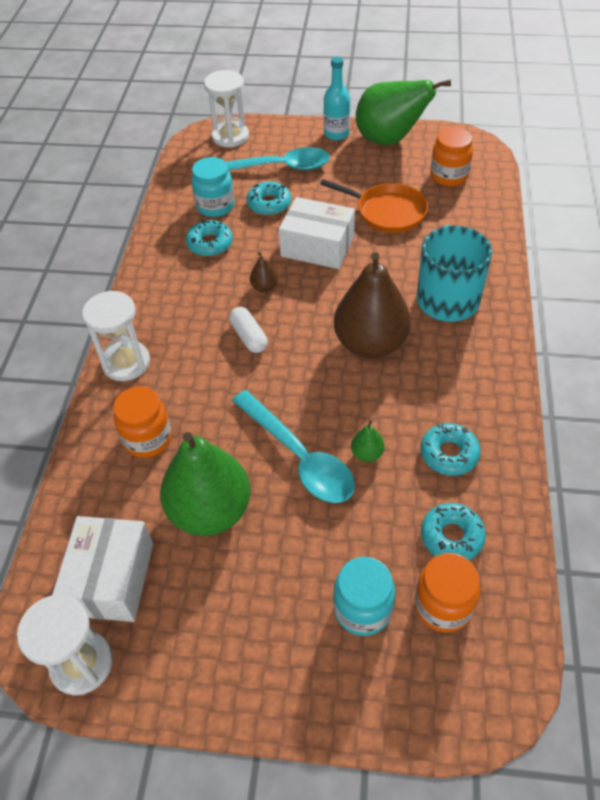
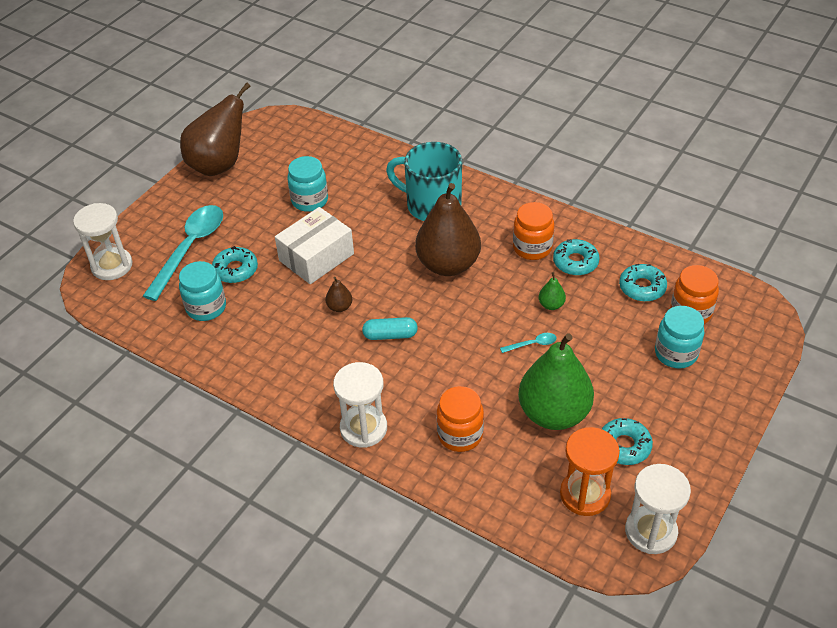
camera: 65 degrees left, 5 degrees down
(111, 578) = (585, 494): white box -> orange hourglass
(210, 243) = (255, 326): turquoise donut -> turquoise donut (624, 446)
(249, 337) = (390, 335): white capsule -> turquoise capsule
(299, 456) = (532, 344): turquoise spoon -> turquoise spoon, size x0.40
(336, 134) = (179, 194): turquoise bottle -> none
(387, 212) = (309, 200): orange pan -> turquoise jar
(389, 140) = (219, 165): green pear -> brown pear
(449, 176) = (297, 150): orange jar -> orange jar (532, 248)

